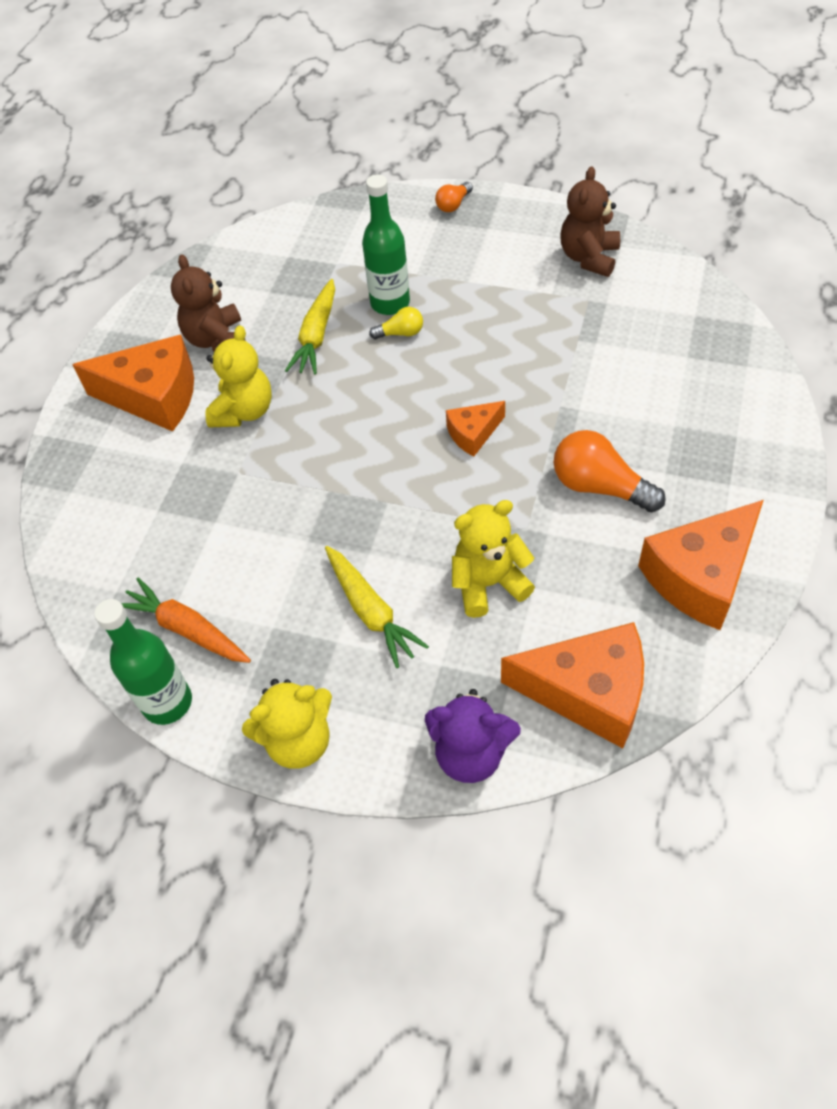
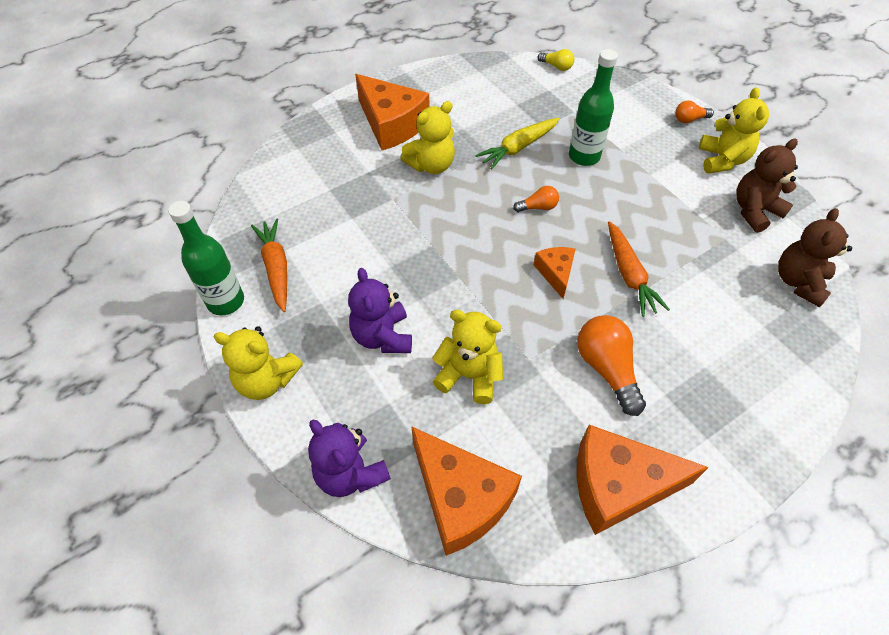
camera: 35 degrees right, 0 degrees up
(216, 339) = (458, 113): brown teddy bear -> brown teddy bear (798, 282)
(371, 611) = (382, 336): yellow carrot -> purple teddy bear
(395, 382) = (538, 207): none -> orange light bulb
(400, 333) = (572, 179): yellow light bulb -> yellow light bulb (556, 66)
(473, 433) = (555, 273): orange cheese -> orange cheese turned 75 degrees clockwise
(519, 227) = (722, 160): none -> yellow teddy bear
(538, 389) = (629, 274): none -> orange carrot

